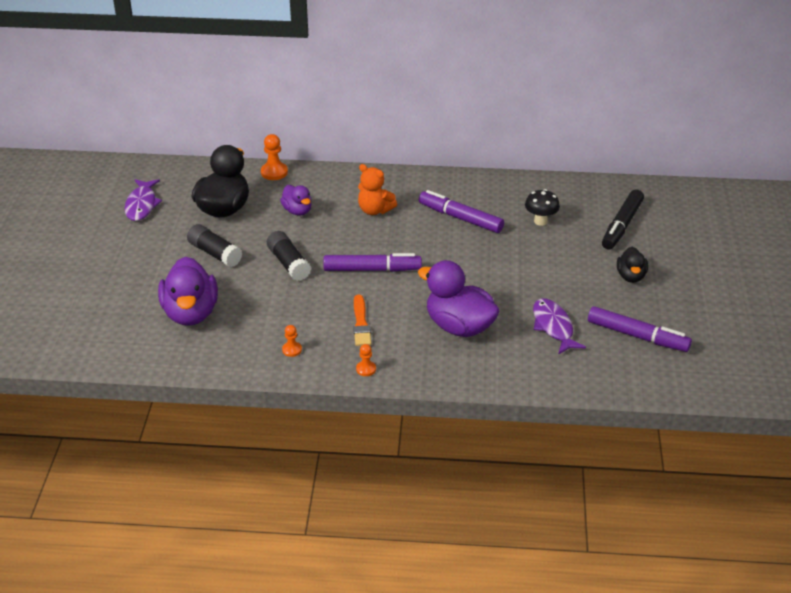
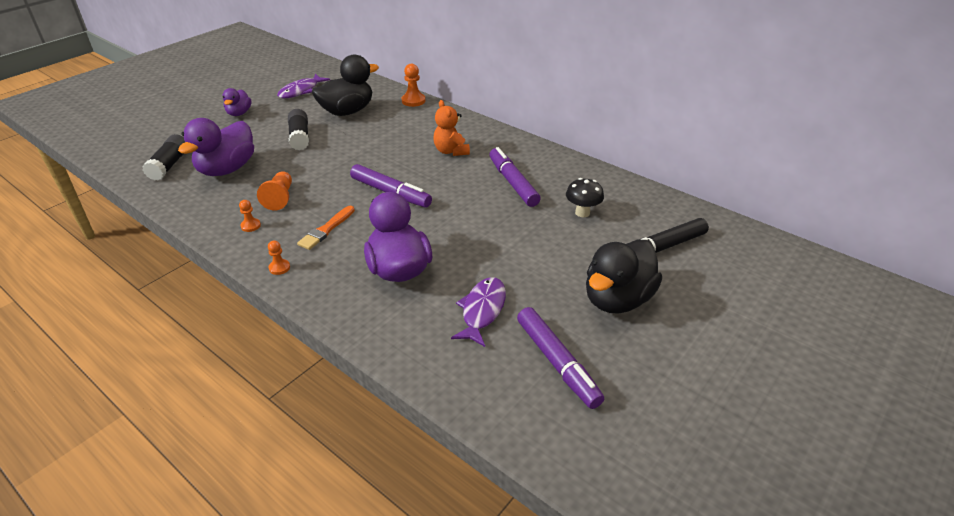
camera: 35 degrees right, 0 degrees up
(282, 316) = (280, 198): none -> orange pawn
(289, 263) = (337, 163): black glue stick -> black glue stick (169, 165)
(297, 211) = (394, 131): purple duck -> purple duck (239, 113)
(631, 276) = (617, 299): black duck -> black duck, size x1.83

